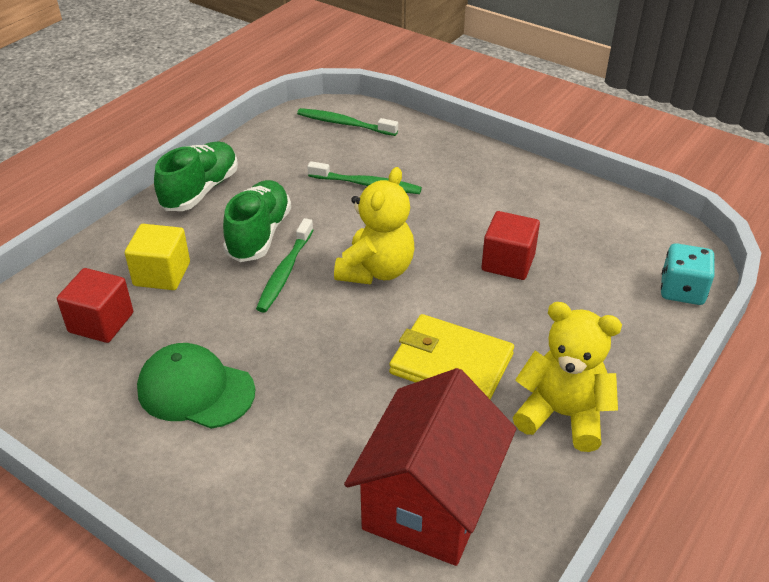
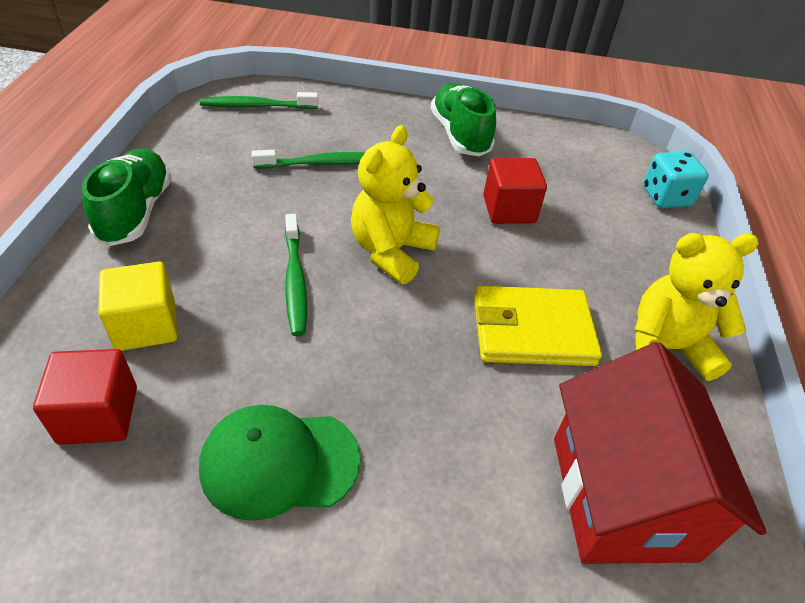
camera: 30 degrees left, 5 degrees up
(259, 235) = (238, 246): green shoe -> green shoe (460, 135)
(376, 270) = (391, 252): yellow teddy bear -> yellow teddy bear turned 150 degrees counterclockwise

